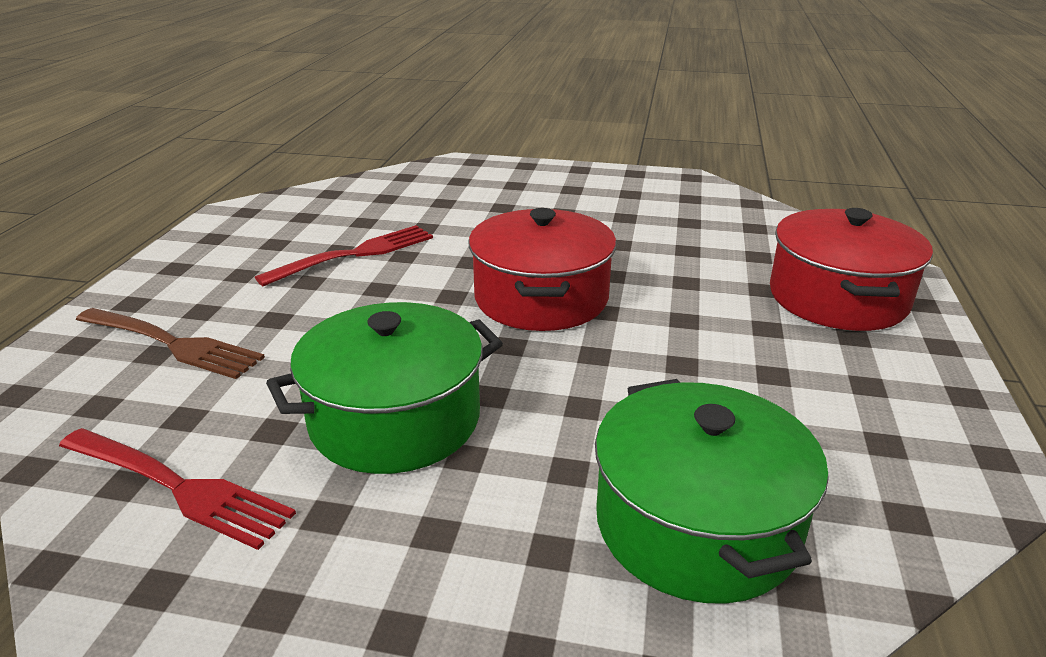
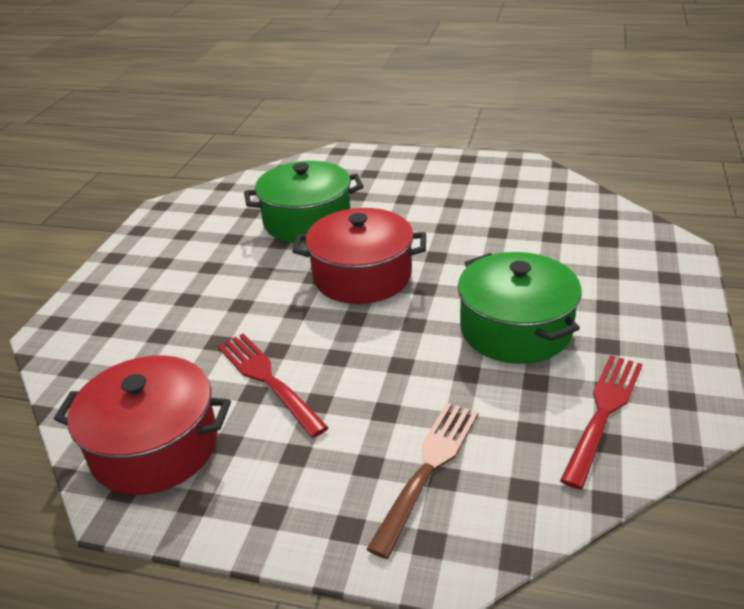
camera: 85 degrees left, 5 degrees up
(696, 525) = (578, 233): green pot -> green pot (307, 221)
(837, 298) = (372, 174): red pot -> red pot (155, 446)

